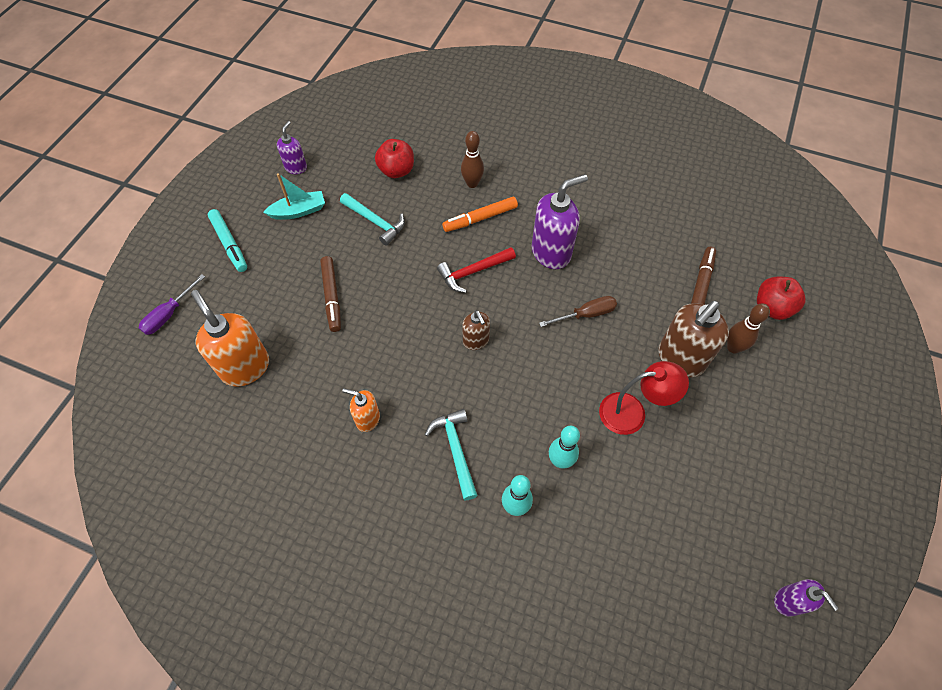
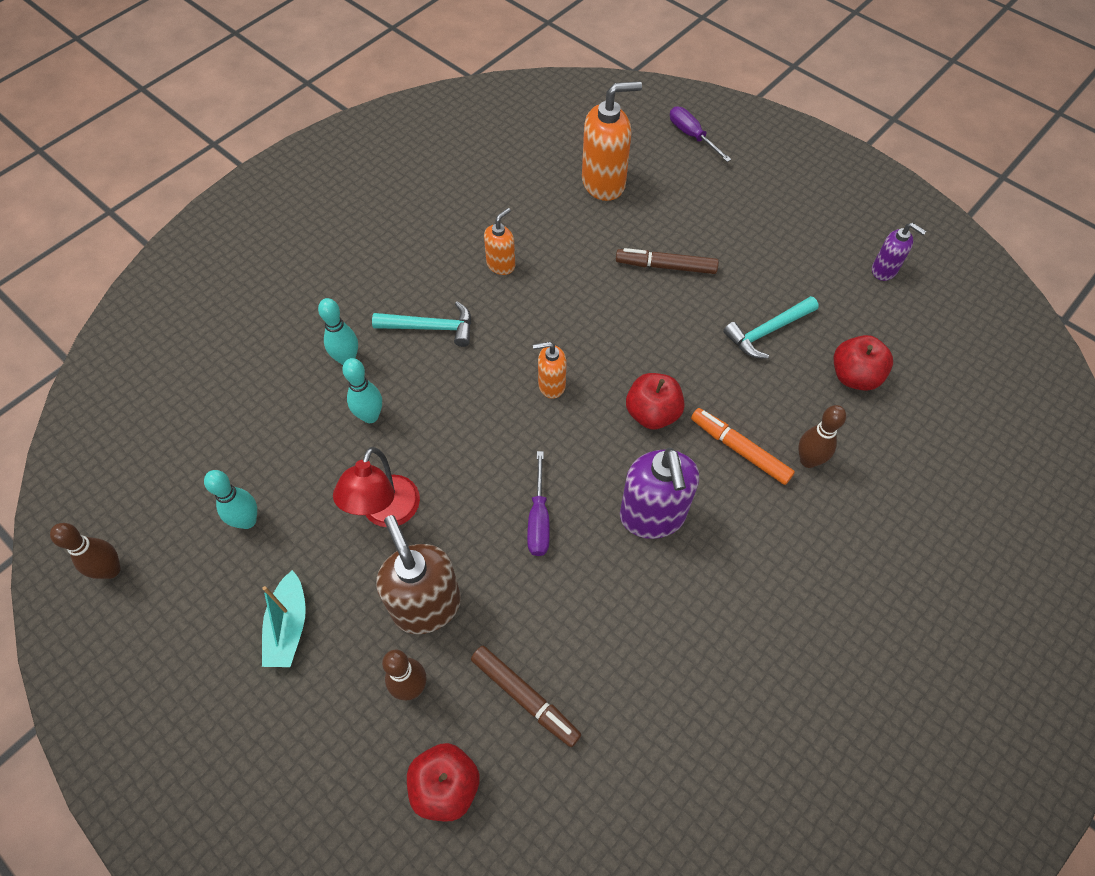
camera: 110 degrees right, 0 degrees up
(229, 244) = (773, 192): turquoise marker -> none
(298, 211) = (807, 260): turquoise boat -> turquoise boat (288, 626)
(473, 272) = (652, 413): red hammer -> red apple
(476, 341) = (551, 385): brown soap dispenser -> orange soap dispenser
(480, 218) = (739, 449): orange marker -> orange marker turned 45 degrees counterclockwise
(586, 314) = (539, 519): brown screwdriver -> purple screwdriver
(692, 512) = (247, 521): none -> turquoise bowling pin
(788, 601) = (111, 570): purple soap dispenser -> brown bowling pin

